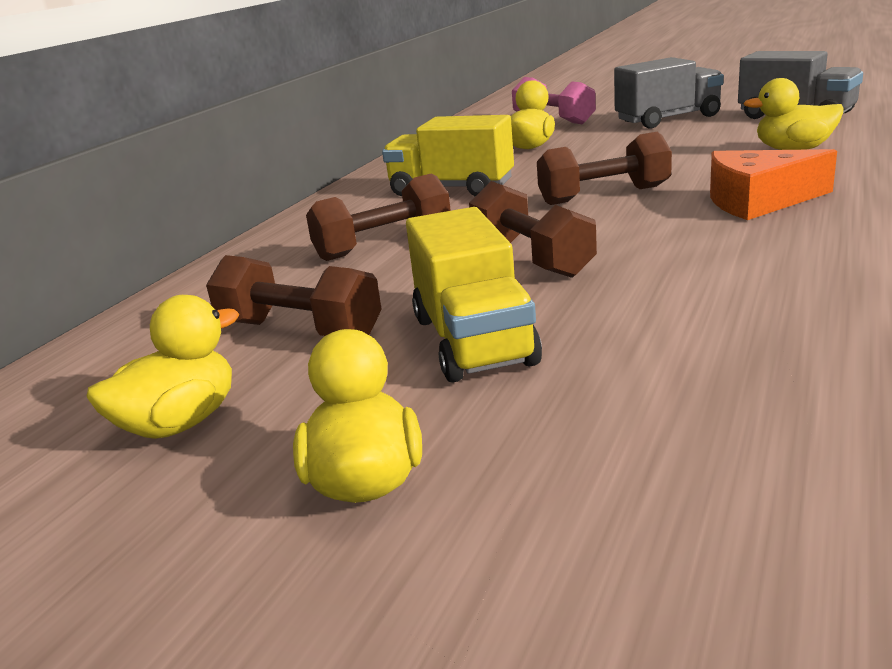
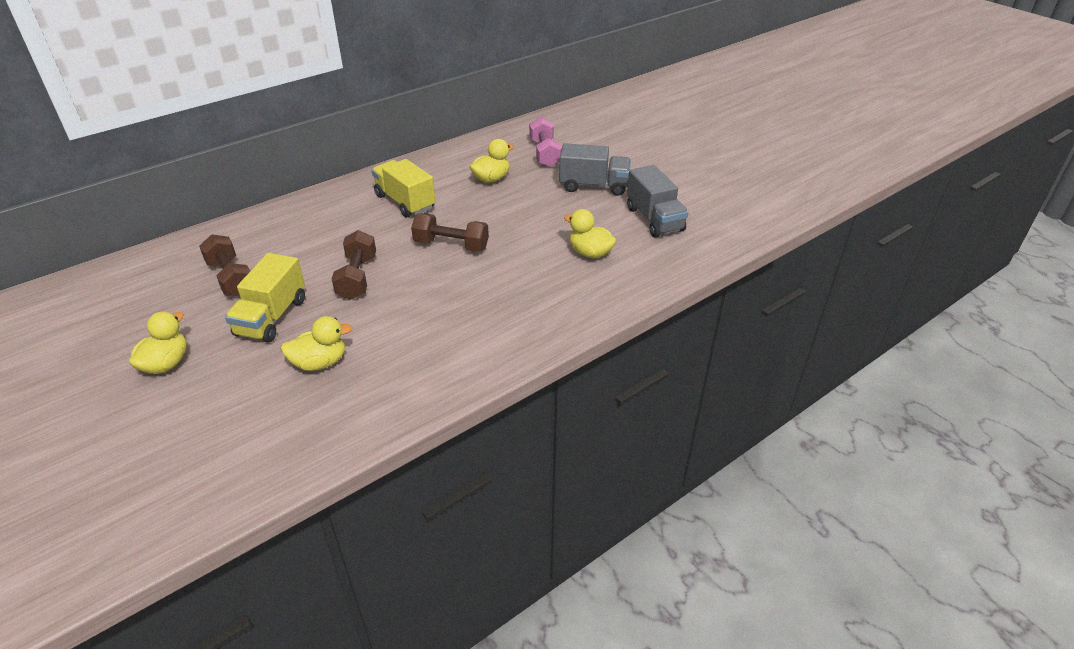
camera: 25 degrees right, 15 degrees up
(180, 423) = (149, 308): yellow duck -> yellow duck (320, 363)
(384, 245) = (323, 235): brown dumbbell -> none
(758, 201) = (498, 287): orange cheese -> none

